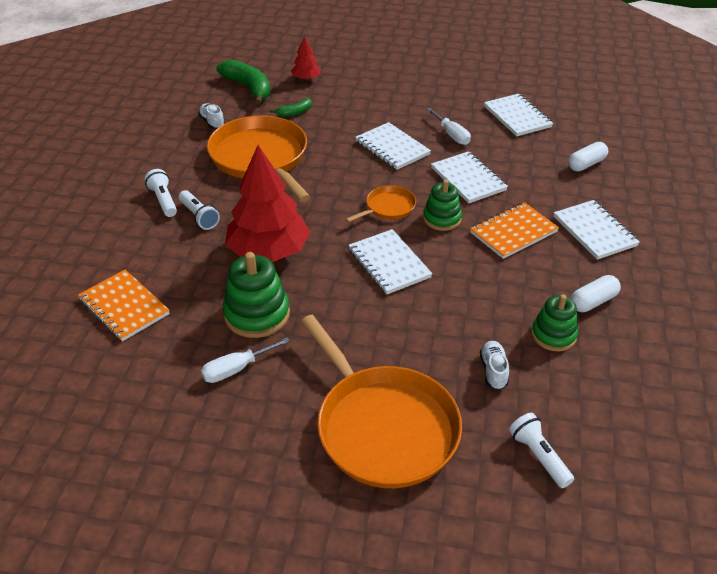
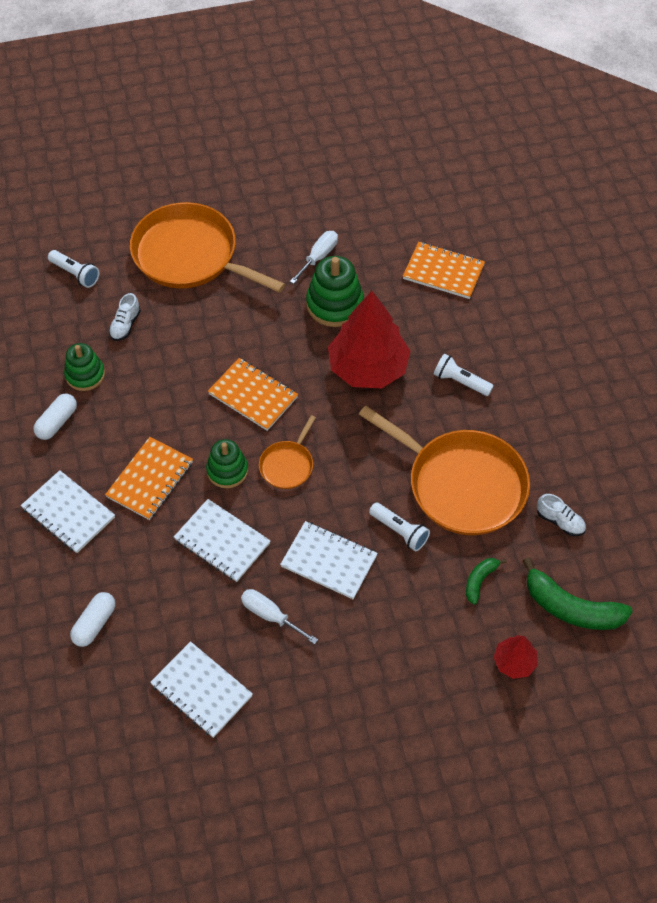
camera: 155 degrees right, 15 degrees up
(163, 200) = (510, 387): white flashlight -> white flashlight (400, 531)
(389, 263) = (253, 396): white notebook -> orange notebook
(493, 371) = (125, 325): white shoe -> white shoe turned 45 degrees clockwise

